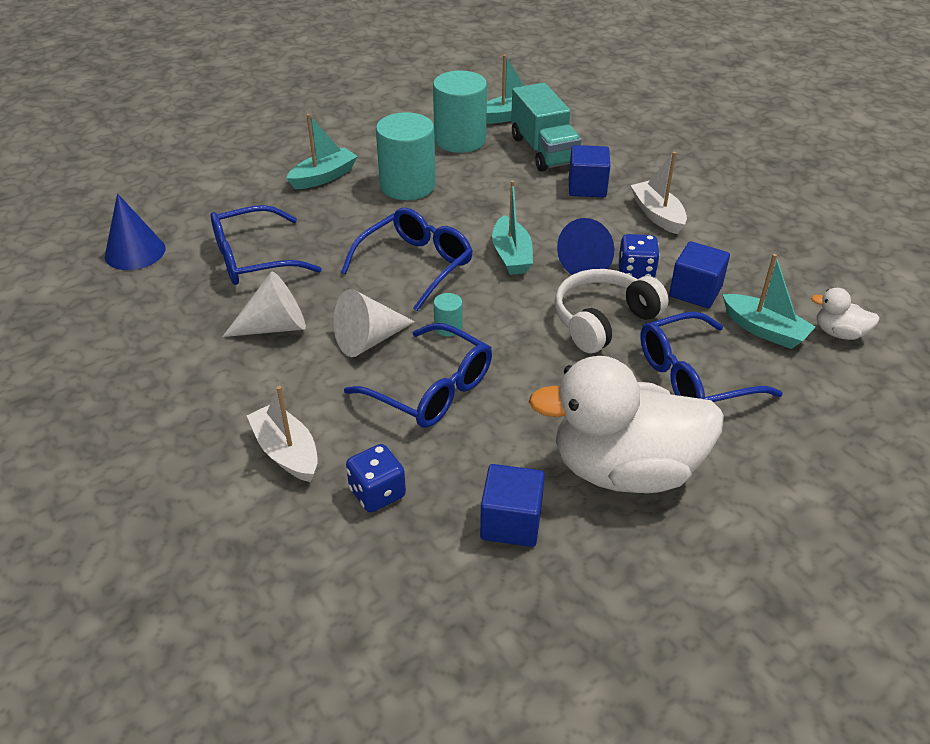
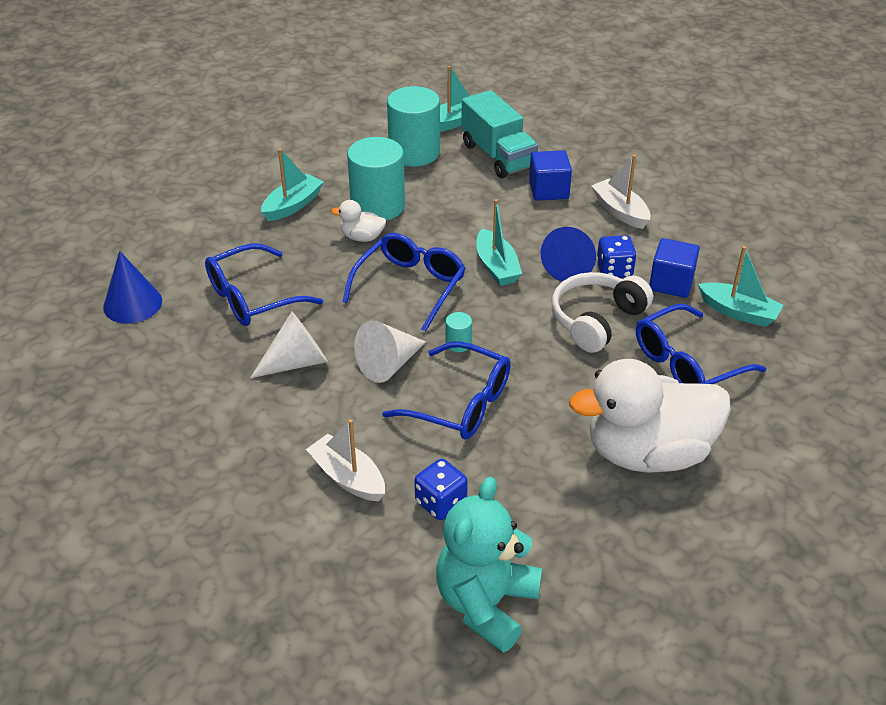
camera: 10 degrees left, 0 degrees up
(392, 616) = (486, 604): none -> turquoise teddy bear
(511, 522) = (563, 511): blue cube -> none
(839, 333) = (803, 307): white duck -> white duck (362, 237)

